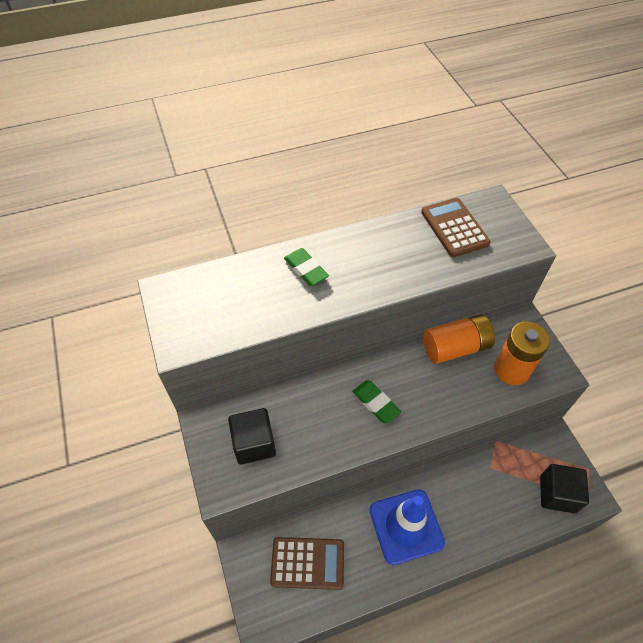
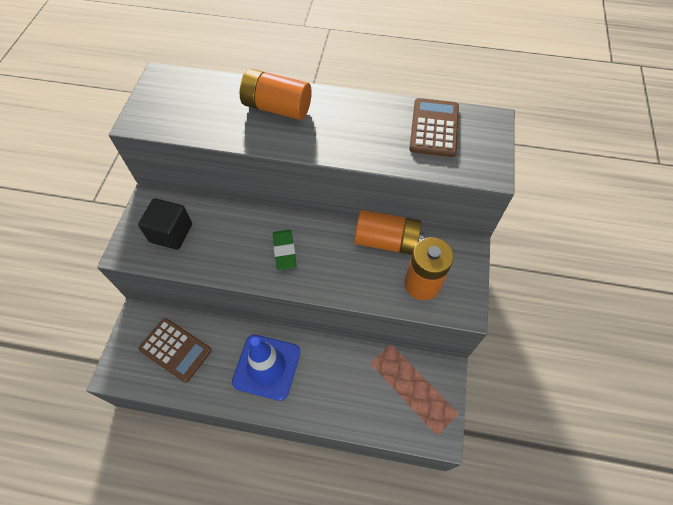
camera: 30 degrees right, 5 degrees up
(306, 269) = (277, 107): green eraser -> orange battery
(557, 494) = (412, 416): black cube -> none

